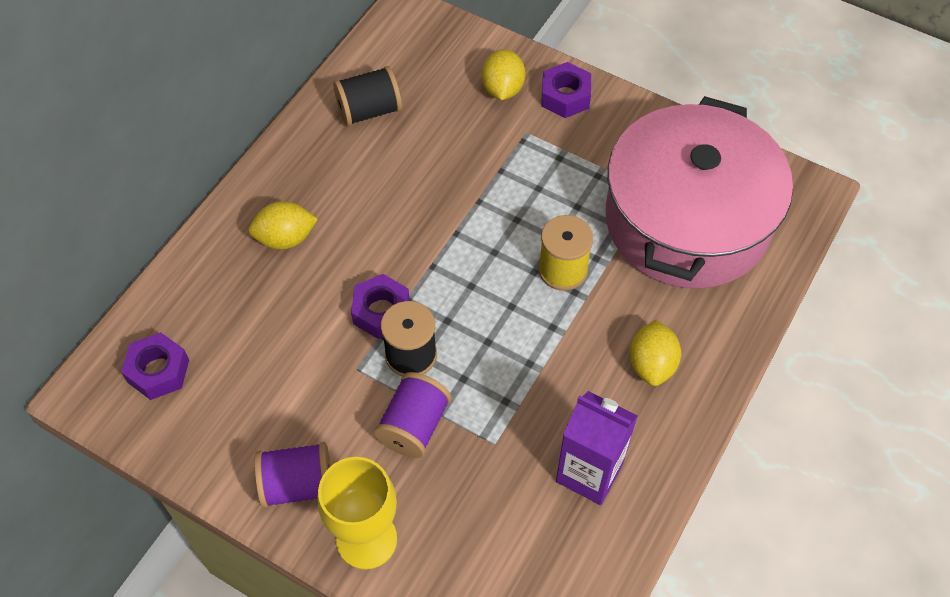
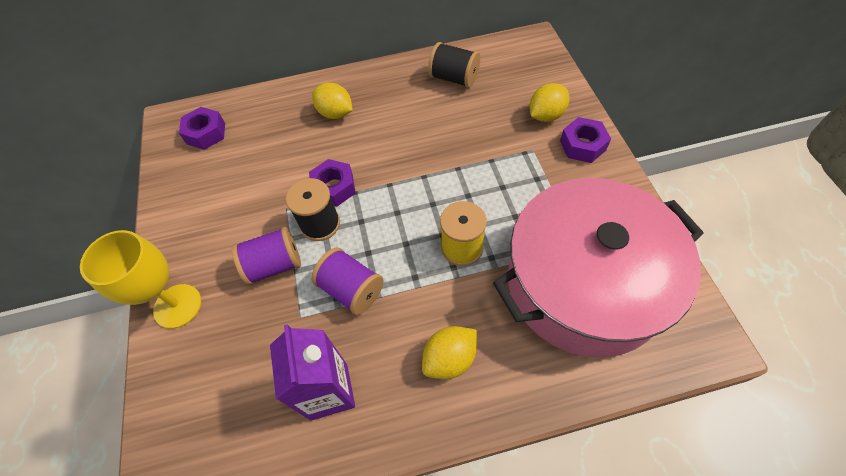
camera: 50 degrees right, 0 degrees up
(297, 485) = (187, 244): purple spool -> purple spool (351, 289)

